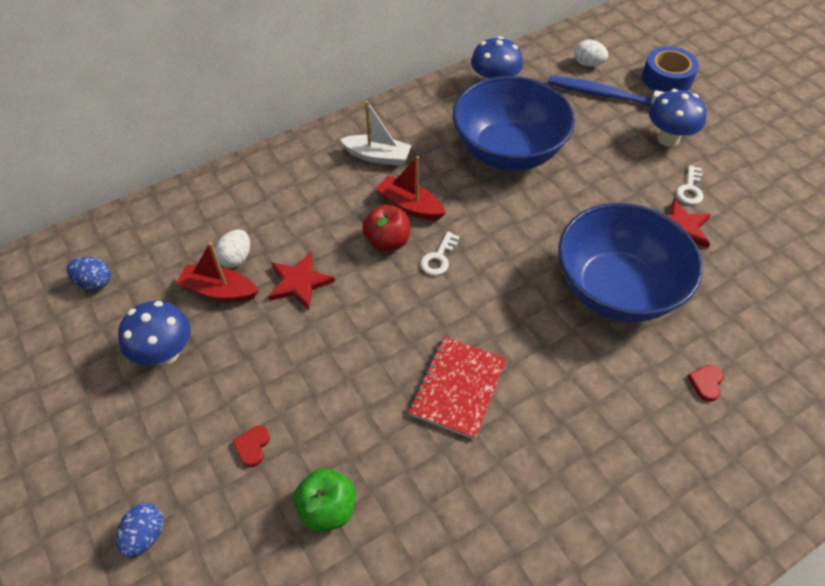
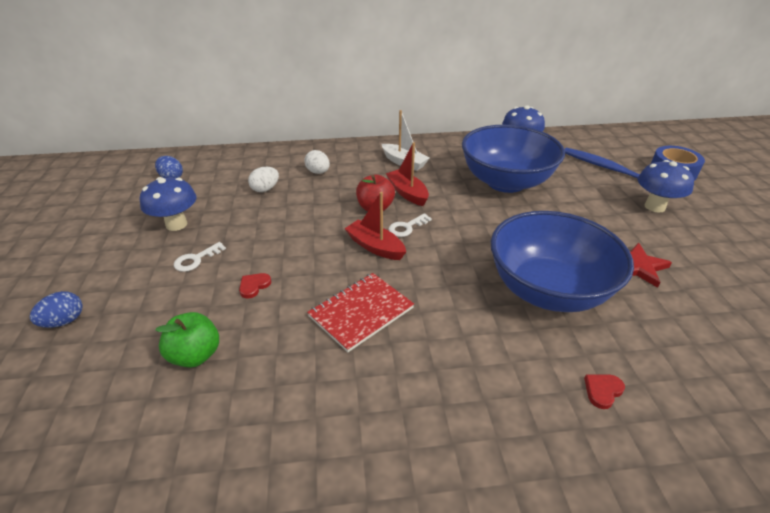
camera: 25 degrees right, 15 degrees down
(219, 290) = (240, 202): red boat -> red boat (375, 247)
(252, 446) = (180, 295): red heart -> red heart (254, 286)
(299, 282) = (295, 213): red star -> none
(588, 64) = (605, 150): white egg -> white egg (318, 172)
(690, 189) = (660, 243): white key -> white key (196, 259)

